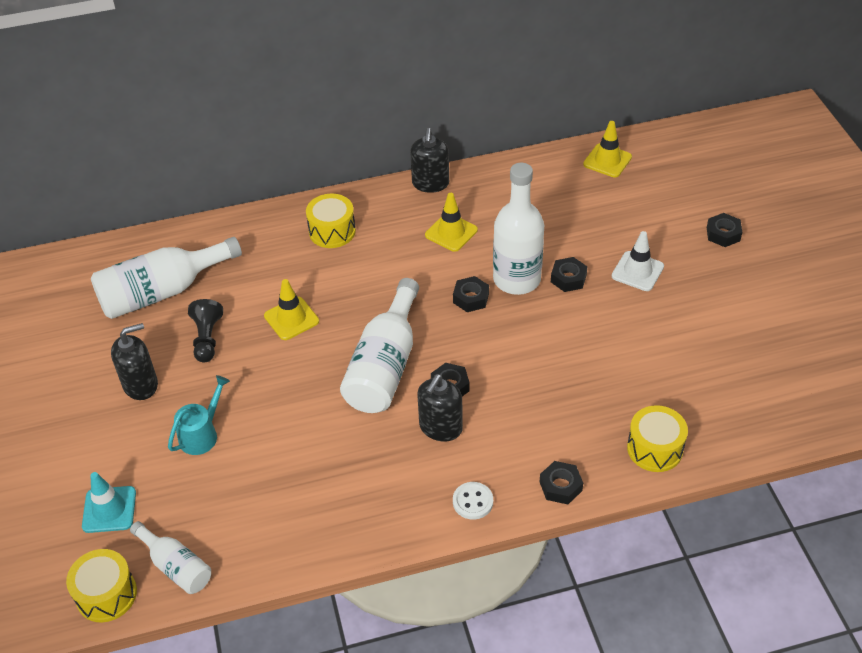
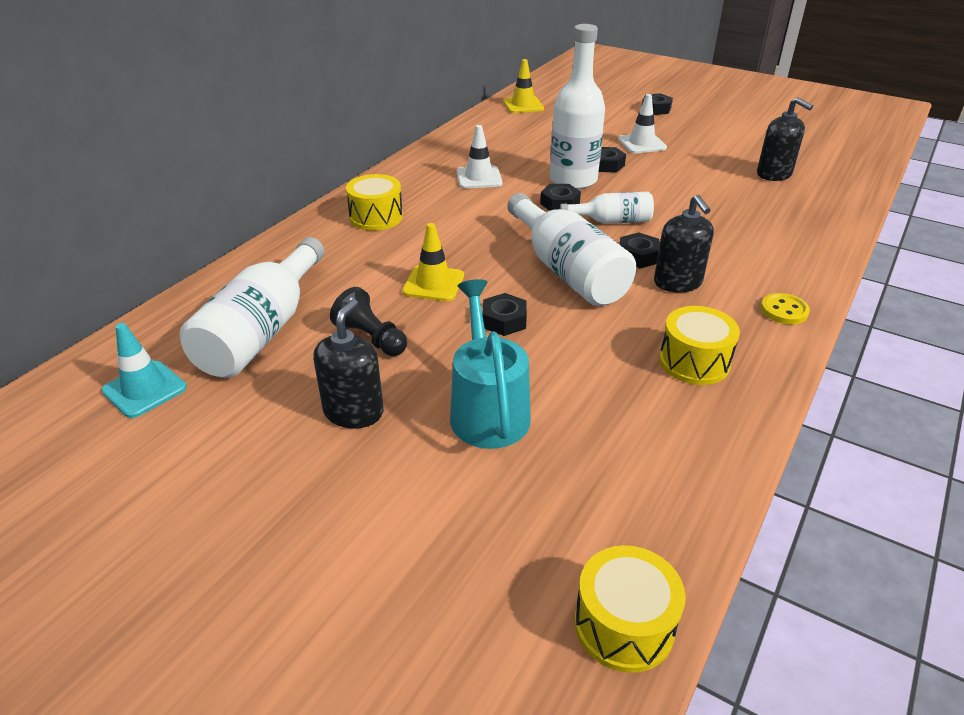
camera: 45 degrees left, 10 degrees down
(109, 509) = (492, 541): turquoise traffic cone -> turquoise traffic cone (144, 389)
(176, 566) = (649, 534): white bottle -> white bottle (612, 221)
(202, 434) = (487, 409): turquoise watering can -> turquoise watering can, size x1.50
(430, 183) = (414, 160): black soap dispenser -> black soap dispenser (774, 174)
(451, 232) = (479, 178): yellow traffic cone -> white traffic cone
(473, 501) = (784, 310): white button -> yellow button
(560, 486) = (815, 267): black nut -> black nut (504, 320)
(654, 448) = (823, 216): yellow drum -> yellow drum (694, 362)

